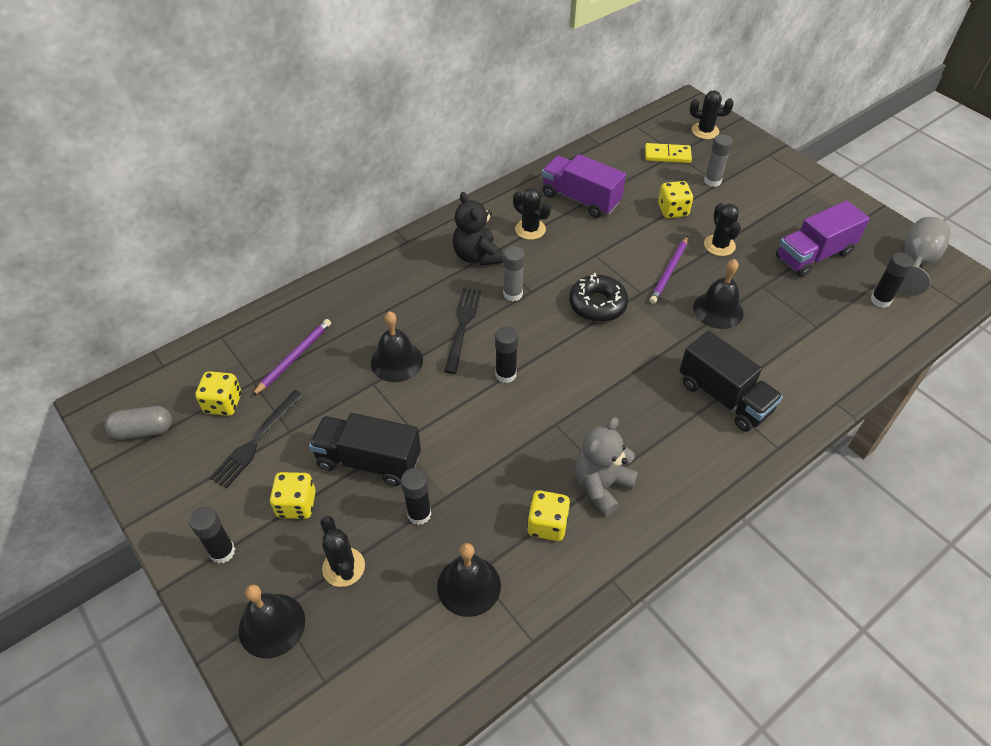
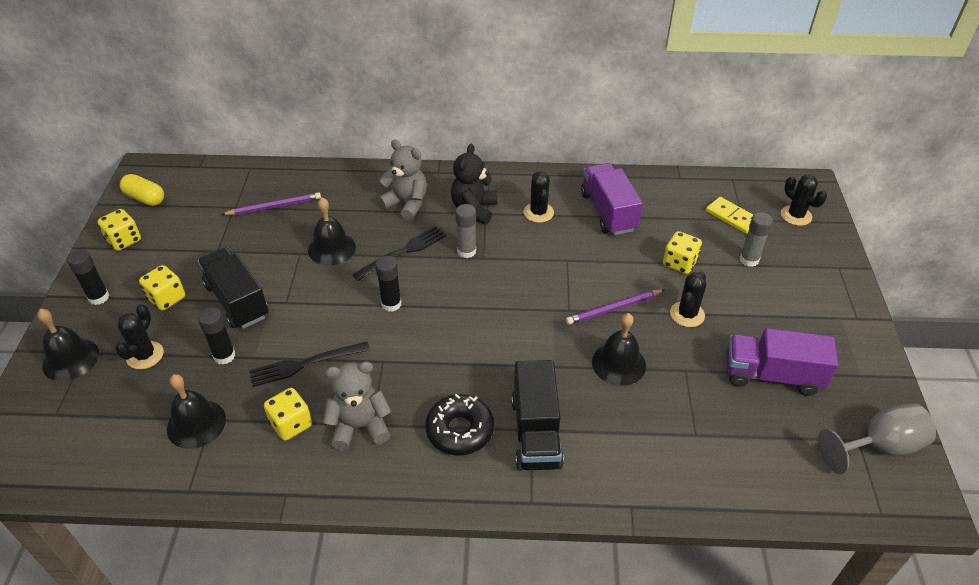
camera: 40 degrees right, 5 degrees down
(143, 430) = (145, 198): grey capsule -> yellow capsule
(223, 403) = (202, 210): yellow dice -> yellow dice (124, 240)
(256, 441) = (192, 244): black fork -> black fork (305, 364)
(414, 284) = (406, 204): none -> grey teddy bear
(597, 304) = (521, 297): black donut -> black donut (460, 430)
(880, 300) = (792, 454): black glue stick -> none

